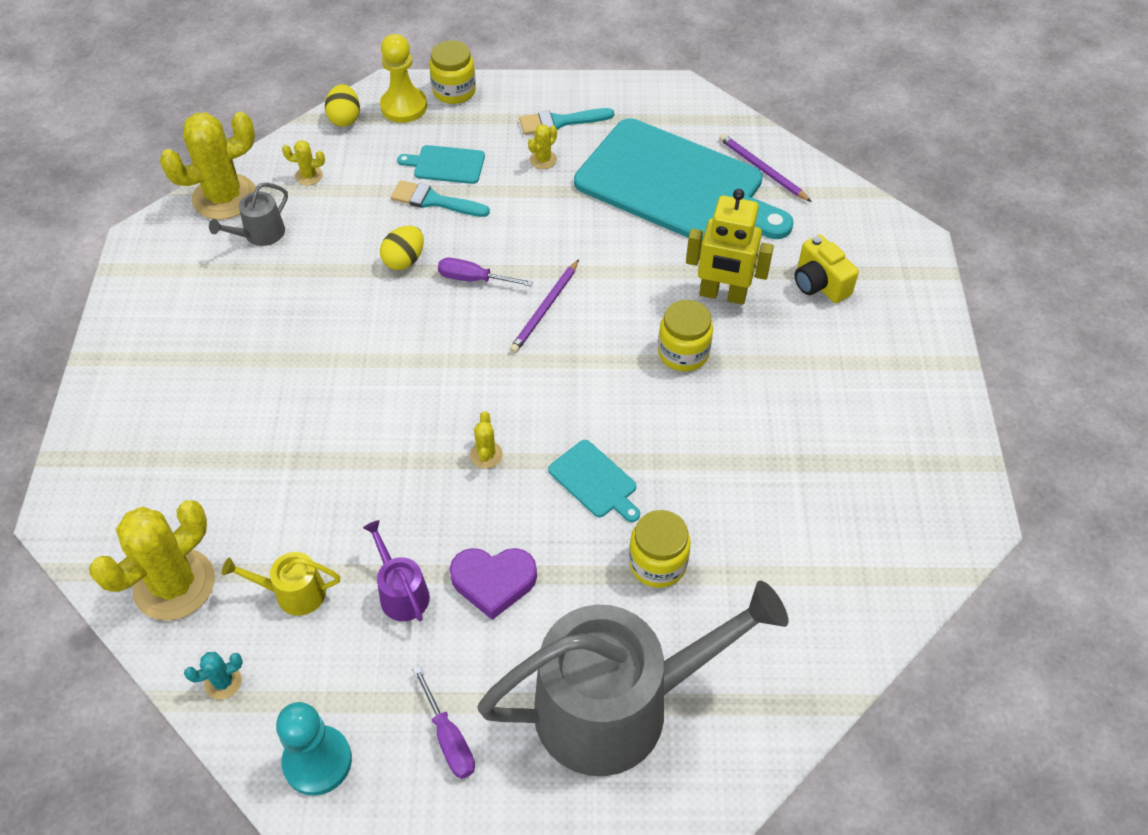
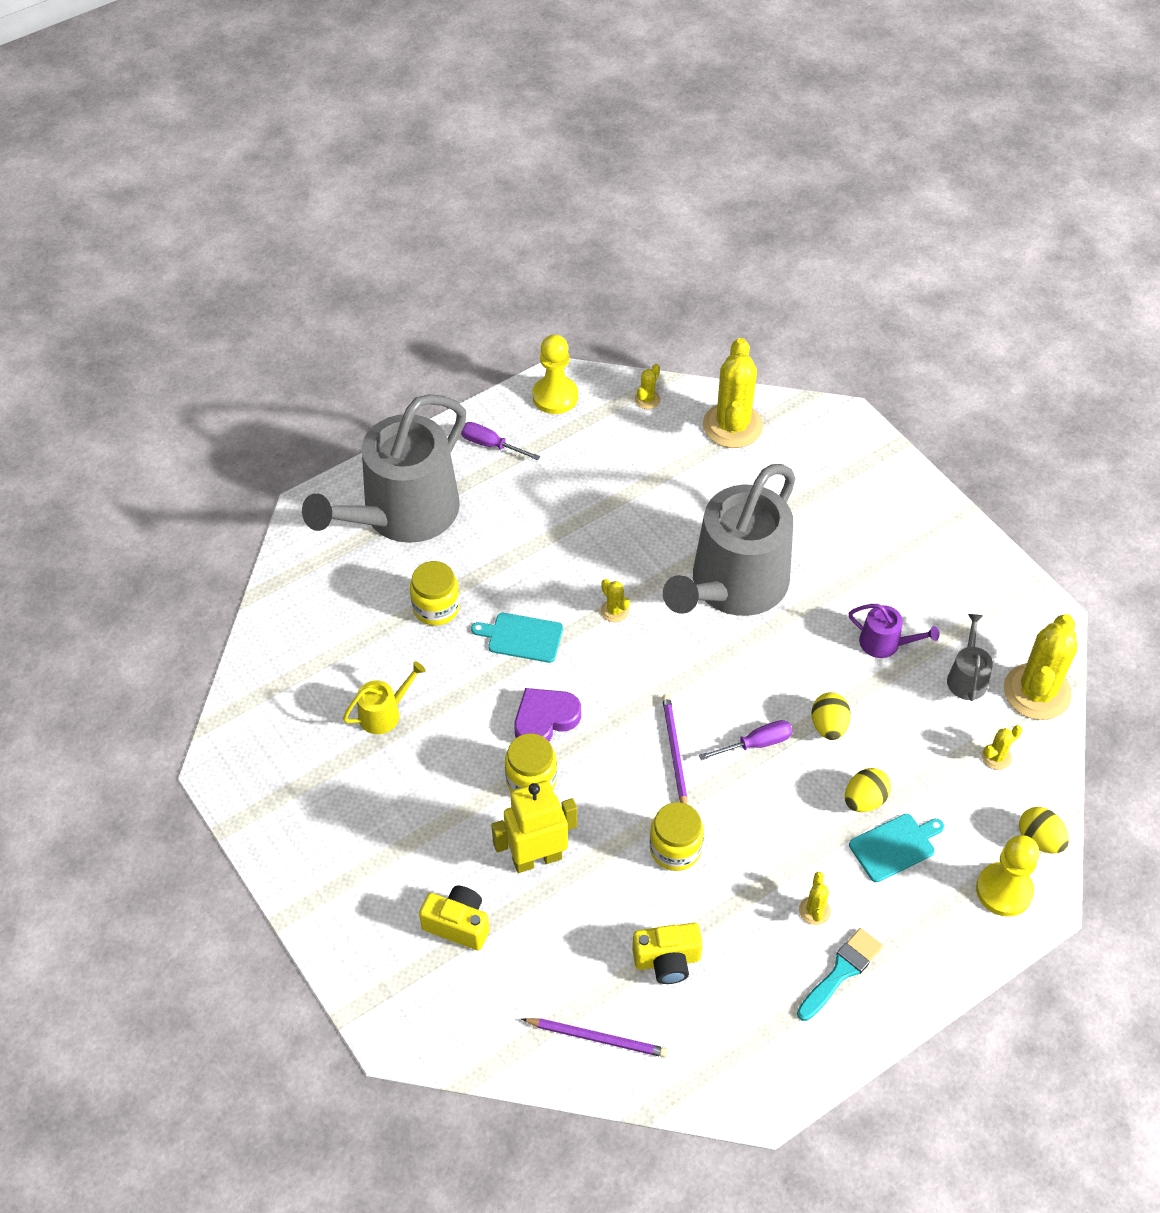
camera: 145 degrees right, 0 degrees up
(223, 682) = (647, 399): turquoise cactus -> yellow cactus
(293, 593) = (656, 461): yellow watering can -> yellow watering can (384, 713)
(317, 761) = (555, 396): turquoise pawn -> yellow pawn
(357, 413) = (733, 586): none -> grey watering can
(401, 592) = (590, 498): purple watering can -> purple watering can (885, 643)
(434, 201) = (864, 800): turquoise brush -> yellow egg
(454, 91) = (979, 943): yellow jar -> yellow jar (675, 849)
(493, 582) = (537, 536): purple heart -> purple heart (545, 719)
(675, 185) = (667, 961): turquoise cutting board -> yellow camera

